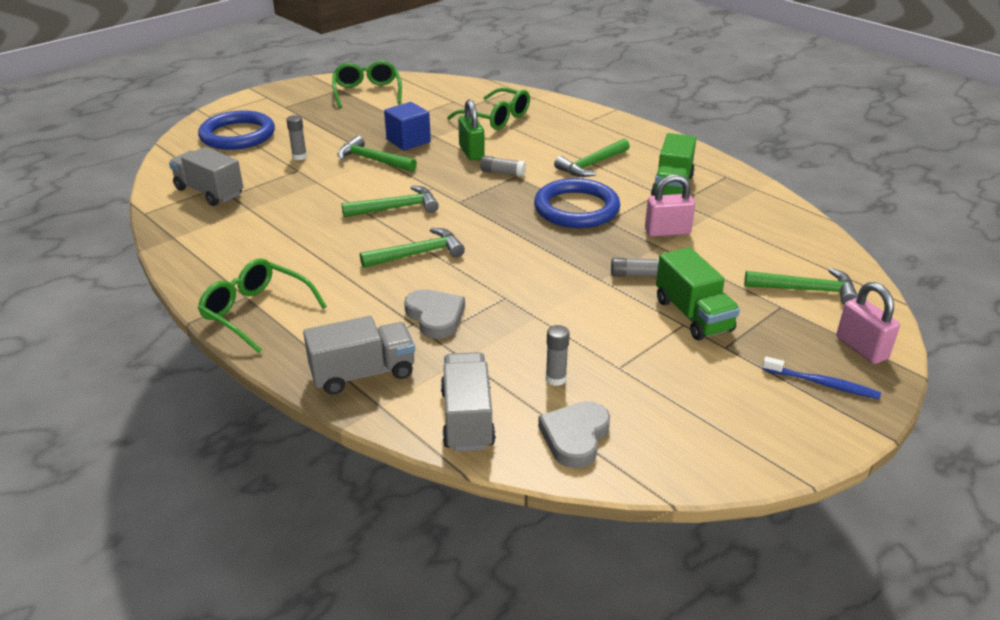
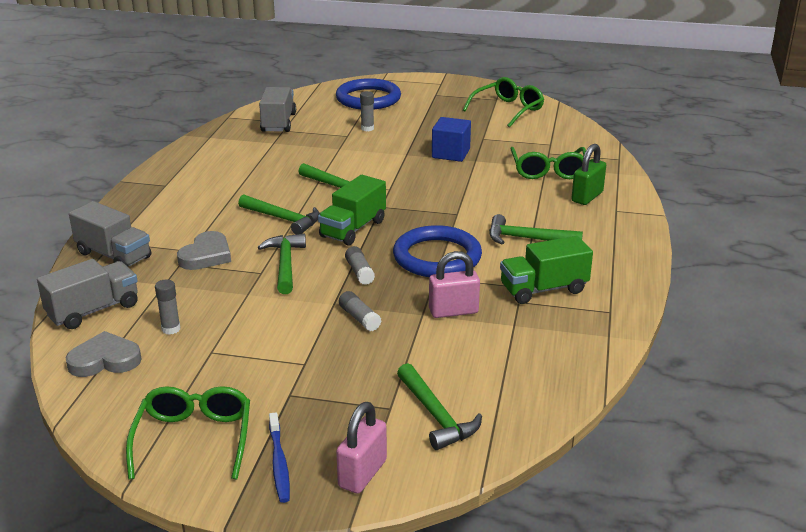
camera: 55 degrees right, 5 degrees down
(257, 313) = (150, 196): green glasses -> green glasses (194, 440)
(372, 160) = (399, 153): green hammer -> green hammer (285, 264)
(471, 152) = (469, 183): green padlock -> green padlock (587, 197)
(502, 173) = (453, 206): grey glue stick -> grey glue stick (359, 272)
(667, 232) = (453, 311): pink padlock -> pink padlock turned 60 degrees counterclockwise
(693, 315) = (323, 364): green truck -> green truck (353, 229)

